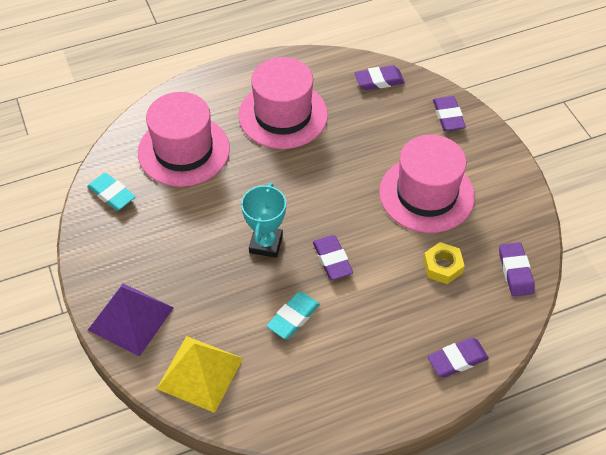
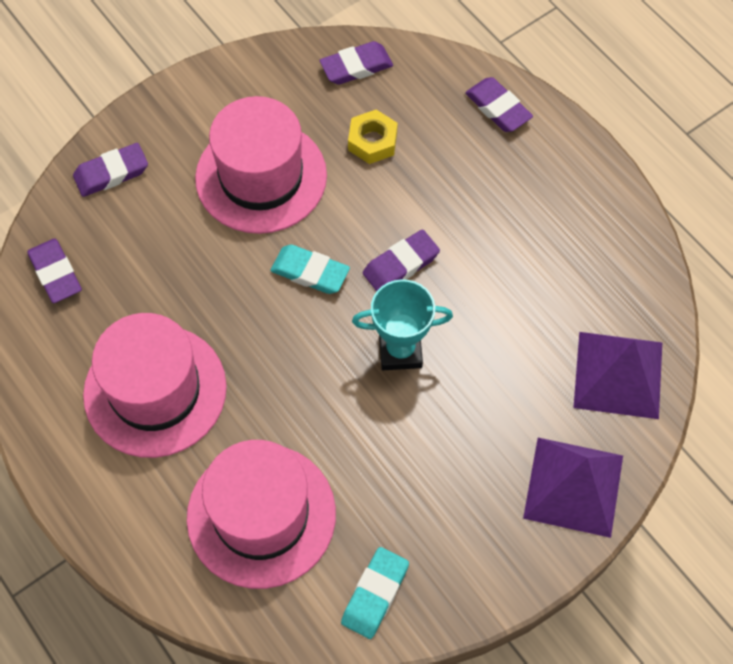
camera: 105 degrees left, 10 degrees up
(200, 373) = (618, 374): yellow pyramid -> purple pyramid
(293, 317) = (502, 289): turquoise eraser -> turquoise eraser (310, 272)

